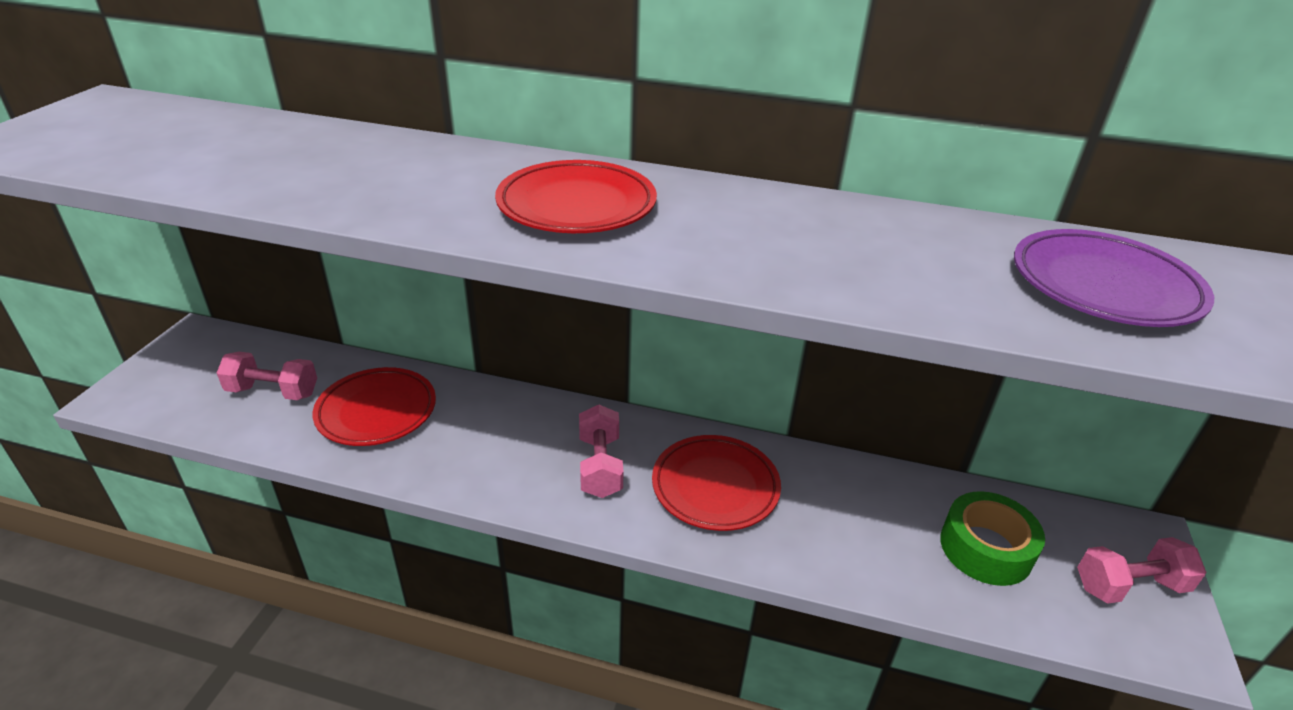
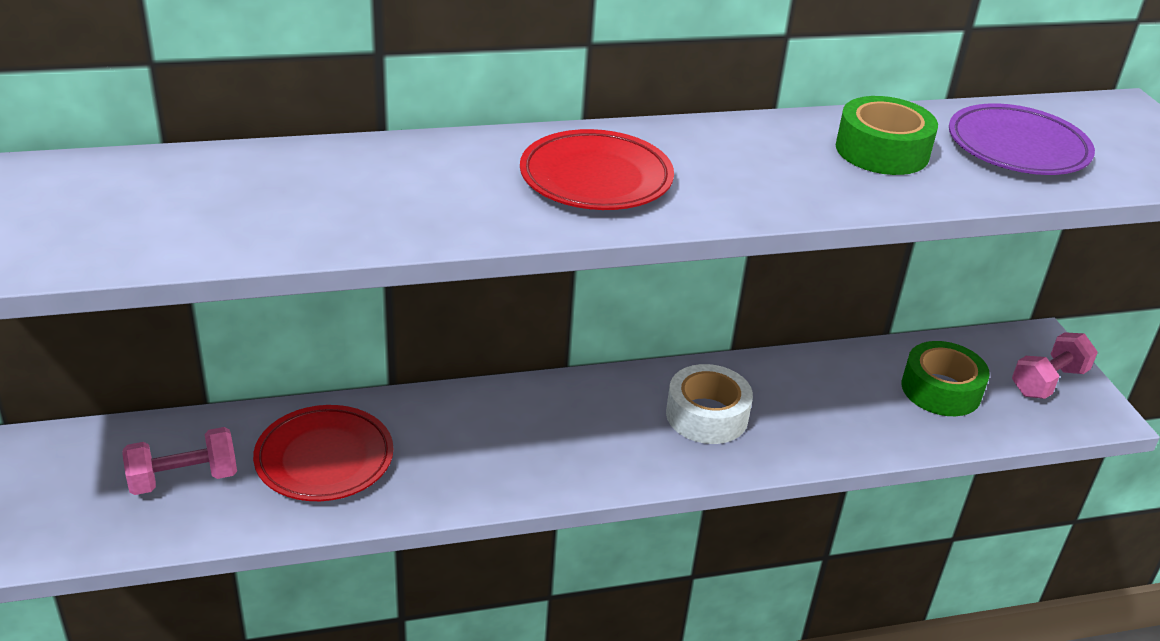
camera: 30 degrees left, 0 degrees up
(600, 466) = (594, 433): pink dumbbell -> none
(715, 487) = (707, 415): red plate -> white tape
(917, 250) = (882, 151): none -> green tape

